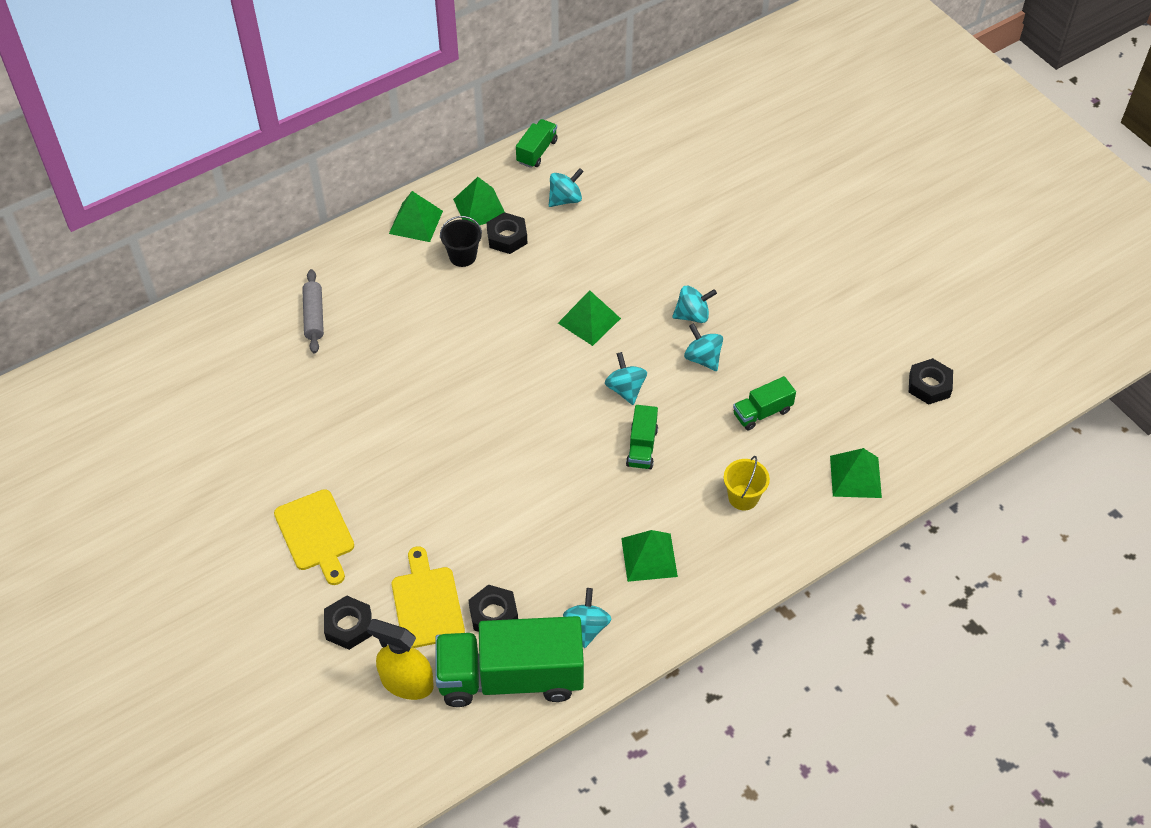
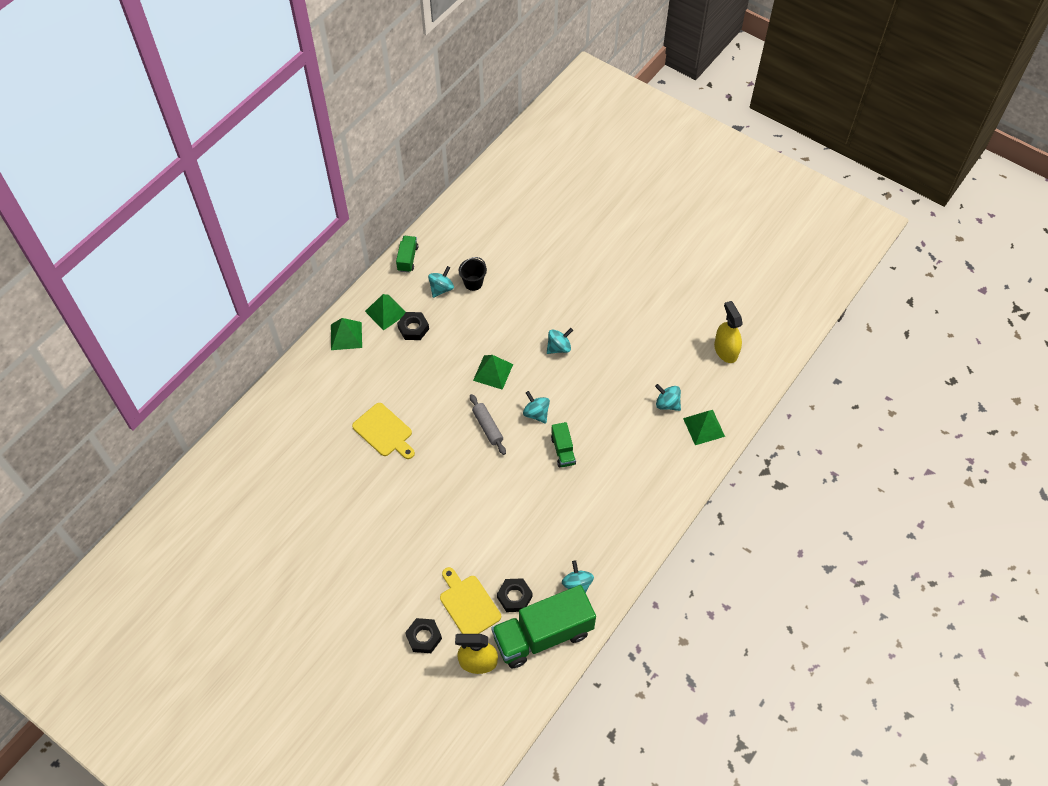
camera: 20 degrees left, 5 degrees up
(314, 316) = (305, 427): grey rolling pin -> grey rolling pin (487, 427)
(316, 534) = (374, 581): yellow cutting board -> yellow cutting board (384, 431)
(462, 256) = (389, 351): black bucket -> black bucket (473, 283)
(649, 557) = (597, 524): green pyramid -> none
(702, 358) = (577, 376): turquoise spinning top -> turquoise spinning top (667, 404)
(743, 497) = (640, 464): yellow bucket -> none
(762, 412) = (629, 402): green truck -> none
(929, 385) = (725, 350): black nut -> yellow spray bottle

